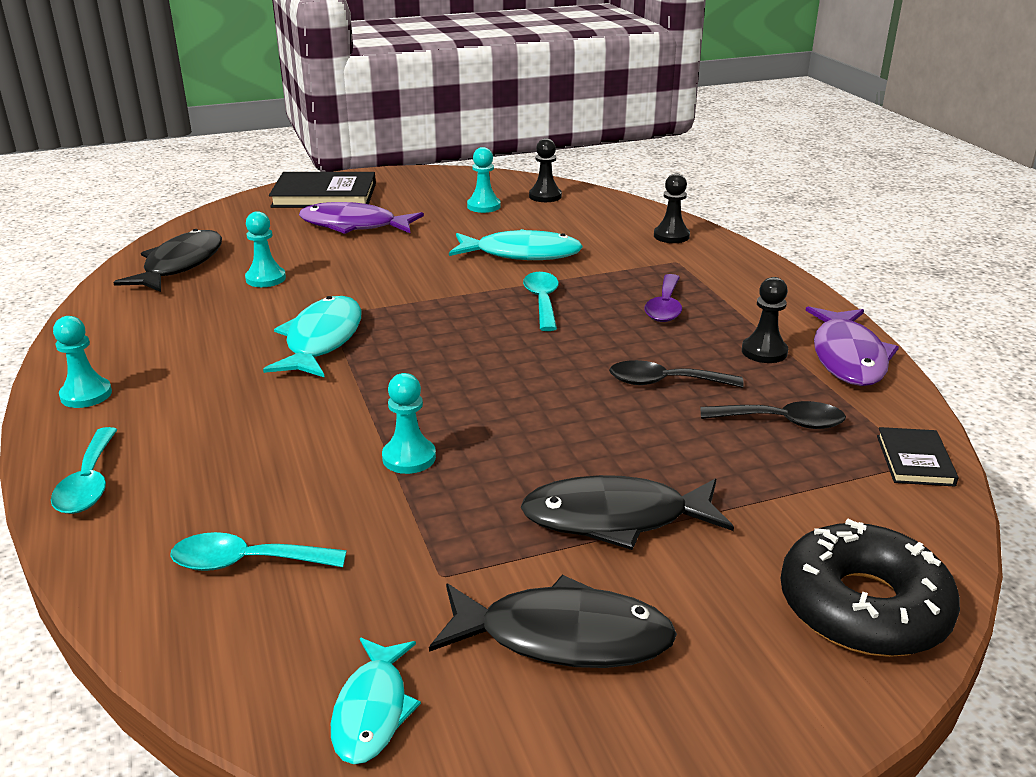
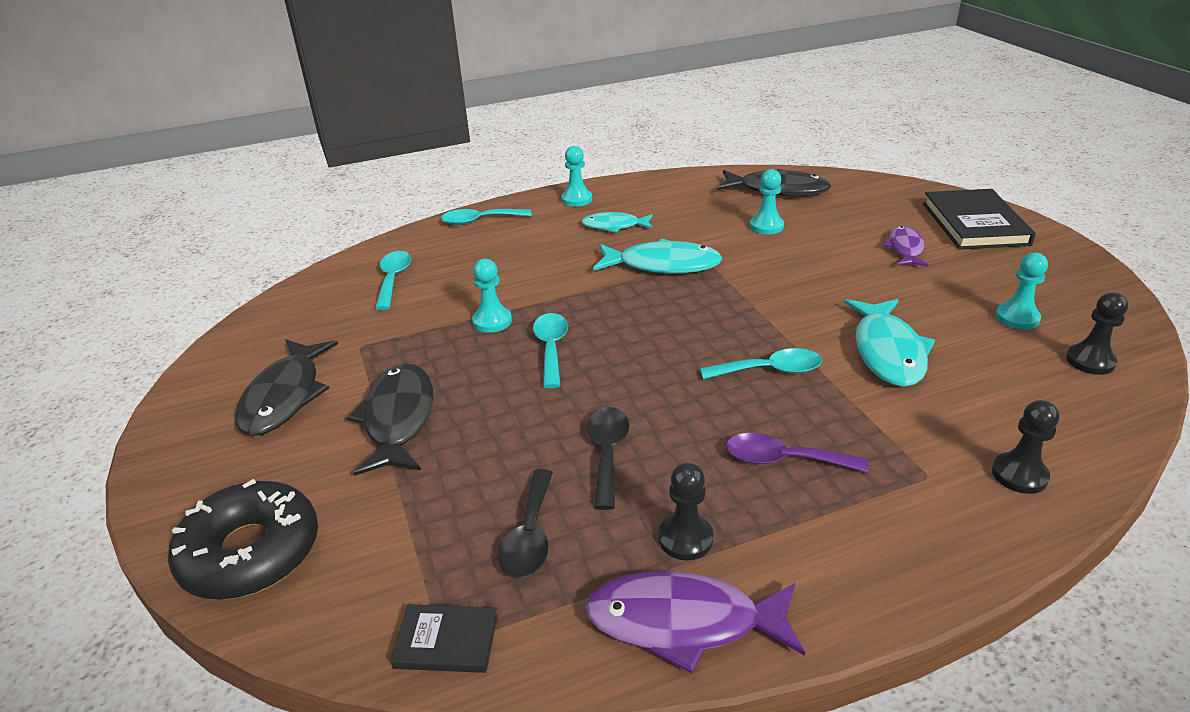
camera: 90 degrees right, 5 degrees up
(354, 226) = (905, 249): purple fish -> purple fish, size x0.62
(372, 710) = (260, 334): turquoise fish -> turquoise fish (614, 226)
(482, 413) = (551, 348): none -> turquoise spoon

